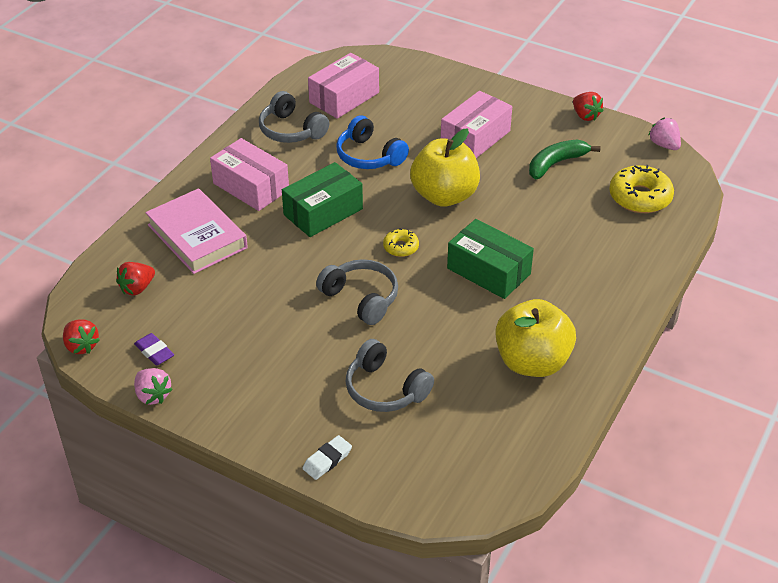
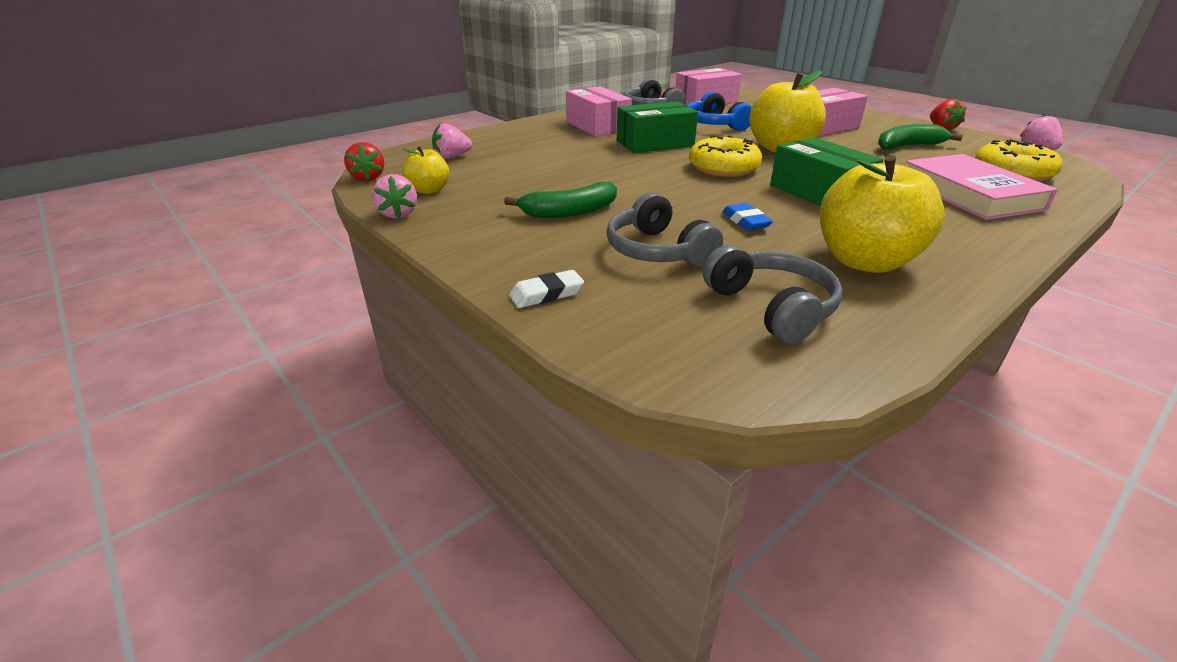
camera: 20 degrees right, 10 degrees down
(137, 288) = (452, 157): red strawberry -> pink strawberry
(154, 352) = (429, 190): purple eraser -> yellow apple
(197, 236) = (530, 141): pink book -> pink book (969, 194)
(296, 354) = (569, 212): none -> green banana
(361, 298) = (664, 190): grey headphones -> grey headphones (771, 307)
(401, 247) = (723, 168): yellow donut -> yellow donut, size x1.84
(439, 331) = (745, 221): none -> blue eraser

